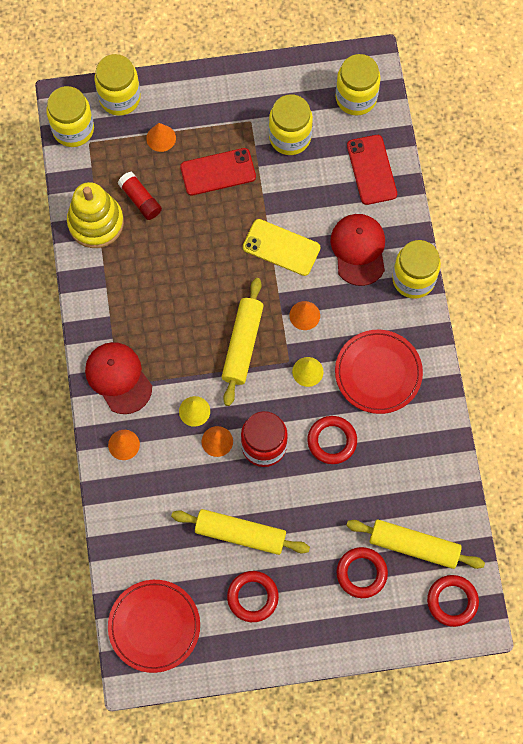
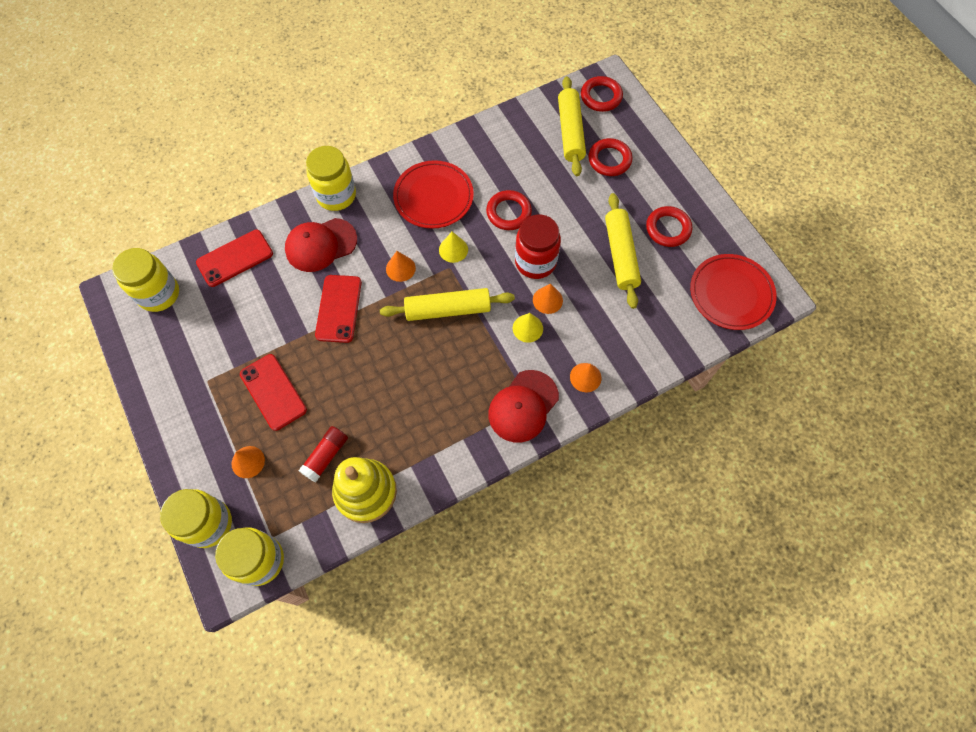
camera: 110 degrees left, 5 degrees down
(281, 247) = (338, 308): yellow phone -> red phone
(290, 137) = (217, 338): yellow jar -> none

